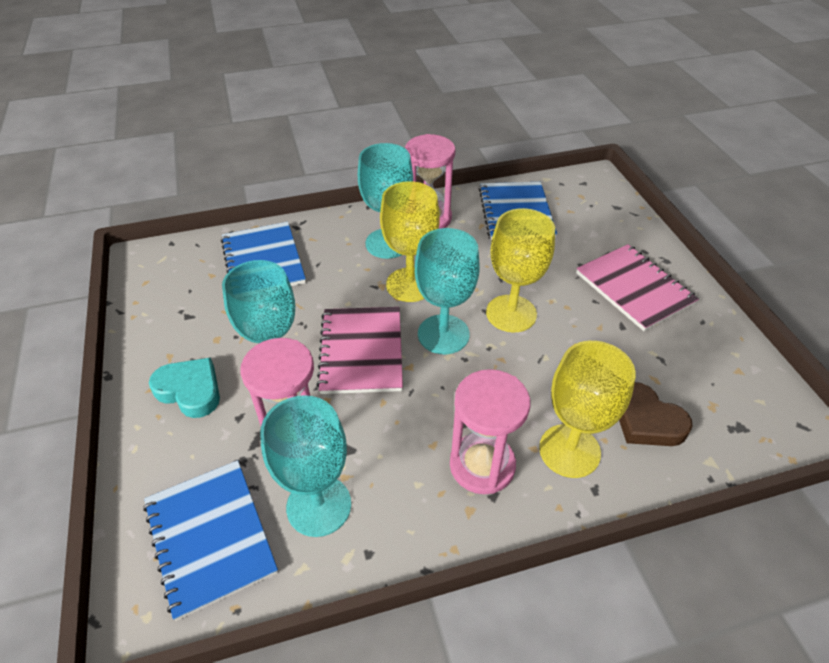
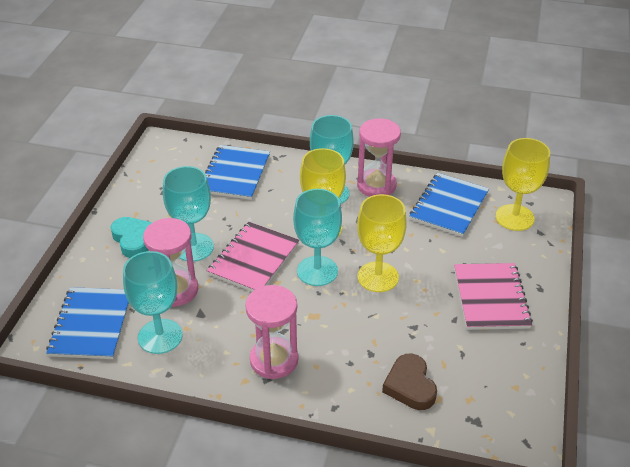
camera: 30 degrees right, 5 degrees down
(569, 450) = (338, 378): yellow goblet -> yellow goblet (514, 217)

